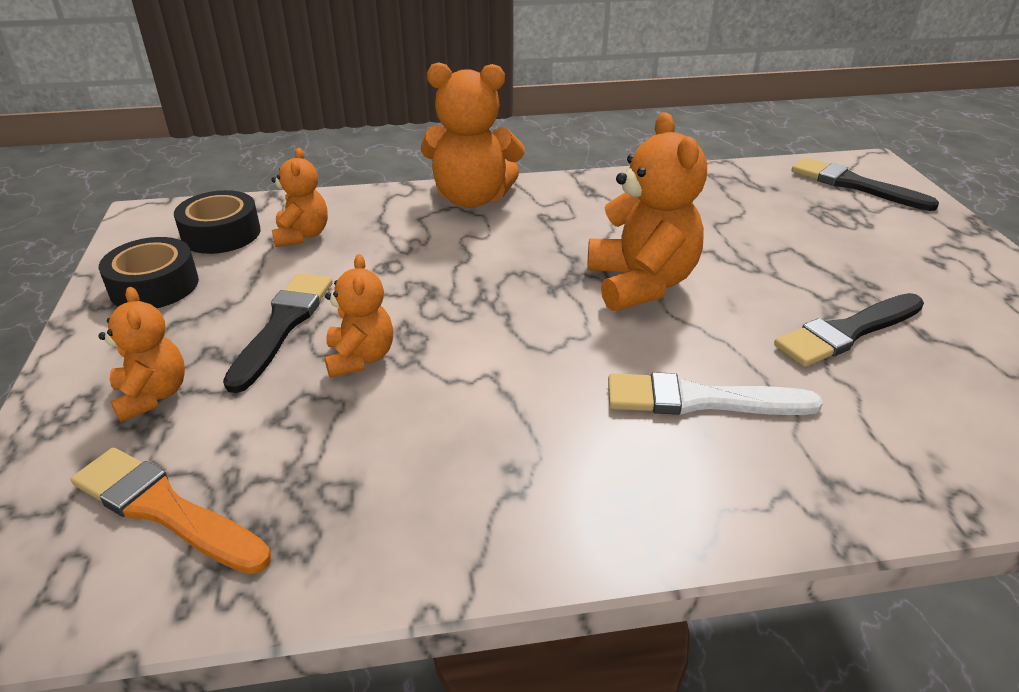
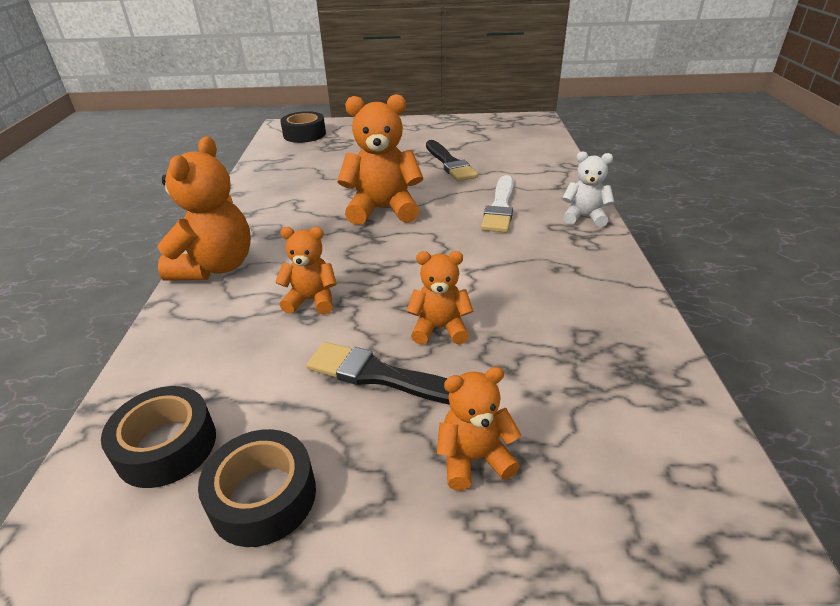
camera: 80 degrees left, 0 degrees up
(164, 509) = (614, 424): orange brush -> none
(302, 235) = (216, 373): orange teddy bear -> orange teddy bear (311, 300)
(708, 516) = (584, 217): none -> white teddy bear
(854, 185) = (304, 134): black brush -> black tape

